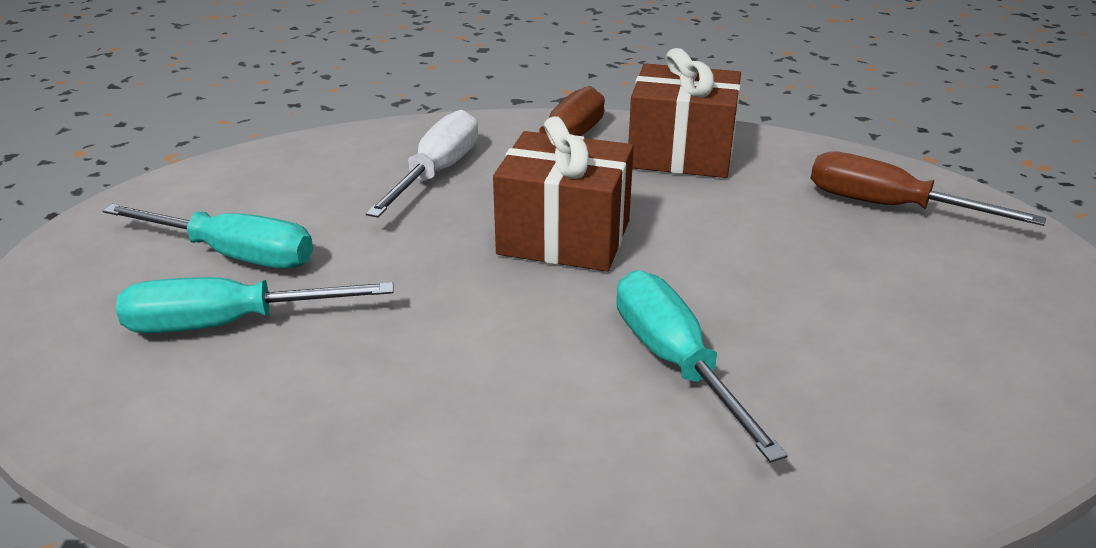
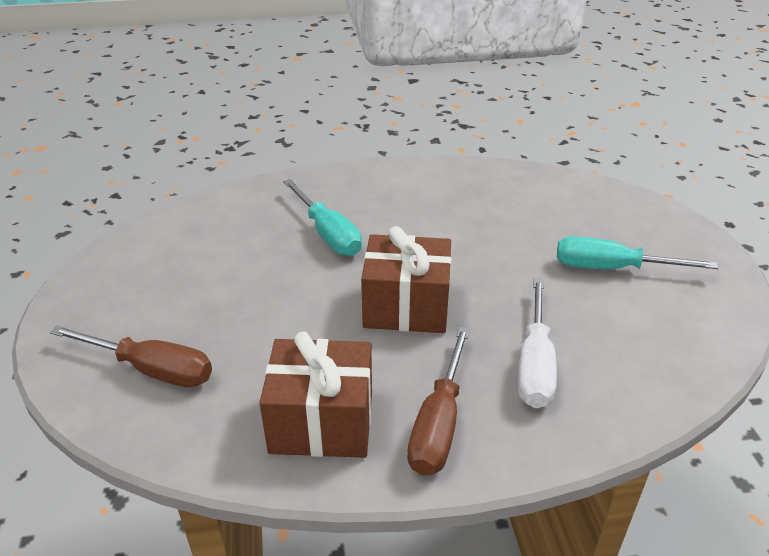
camera: 170 degrees right, 5 degrees up
(229, 324) = (568, 228): turquoise screwdriver -> none

